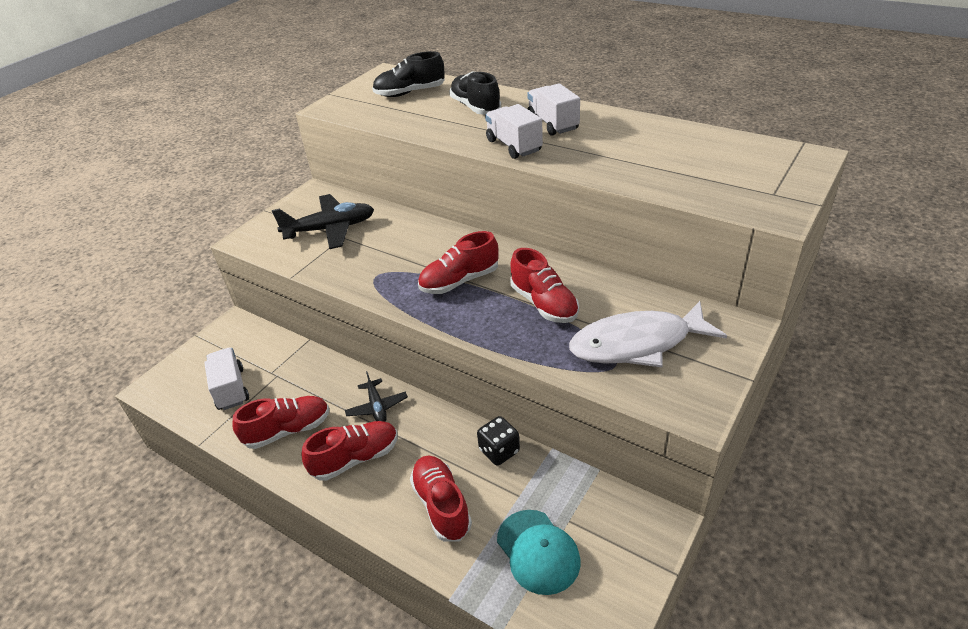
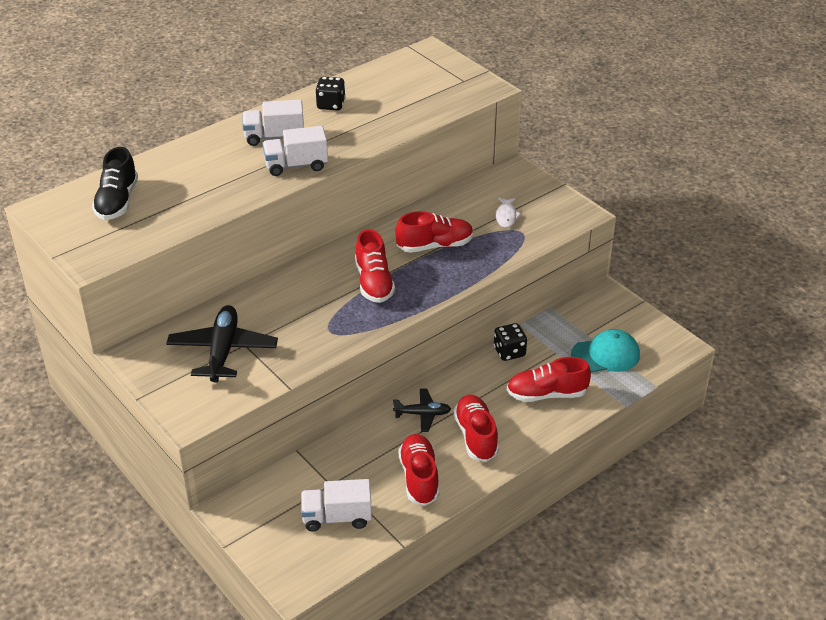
camera: 75 degrees left, 0 degrees up
(475, 107) = (197, 169): black shoe -> none
(635, 133) = (331, 105): none -> black dice
(637, 343) = (506, 216): white fish -> white fish, size x0.42

